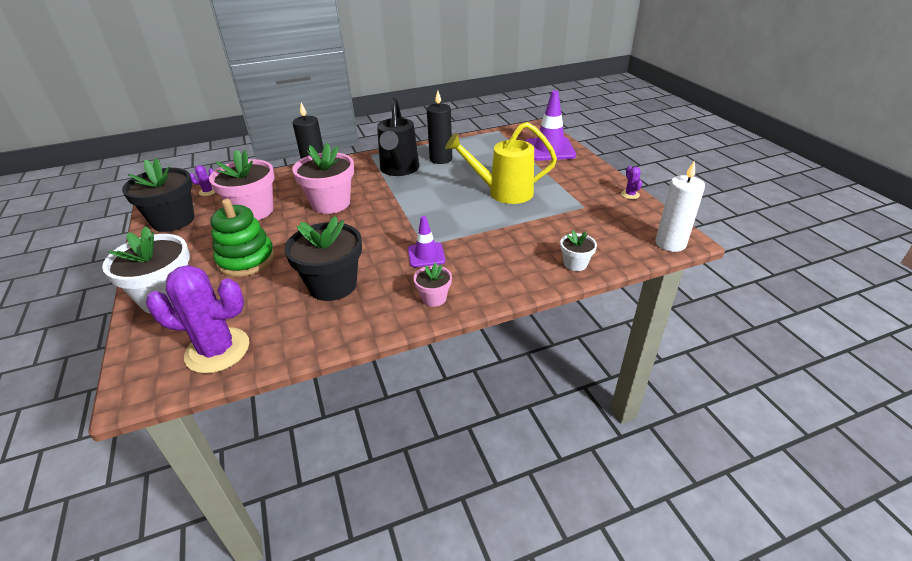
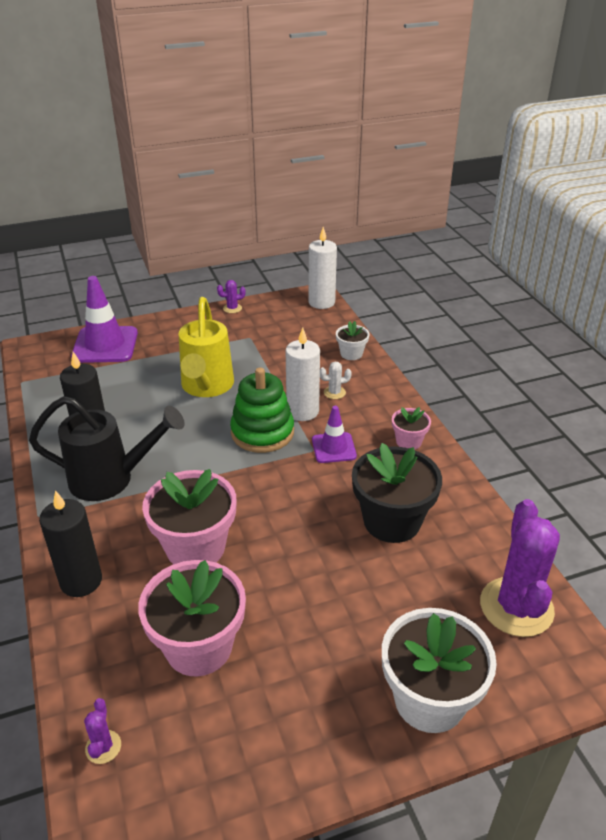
camera: 90 degrees left, 0 degrees up
(173, 220) = (208, 775): black flower pot -> none
(246, 260) = (338, 622): green stacking toy -> green stacking toy (262, 432)
(475, 238) = (302, 411): none -> white candle
(506, 254) = (334, 393): none -> white cactus

